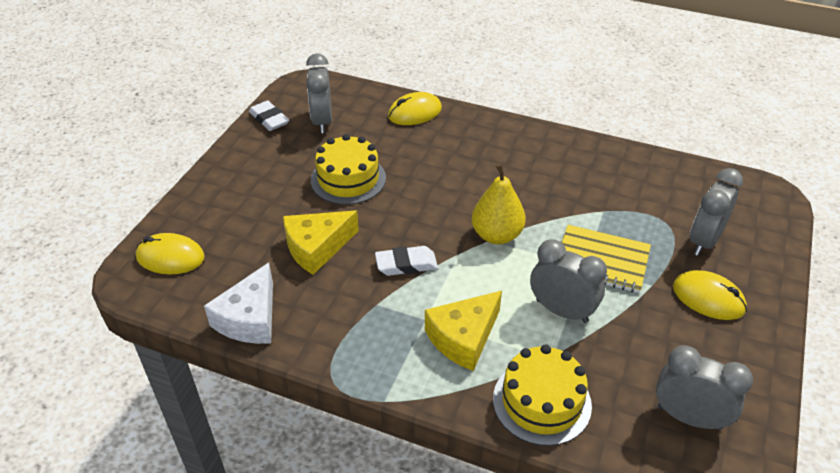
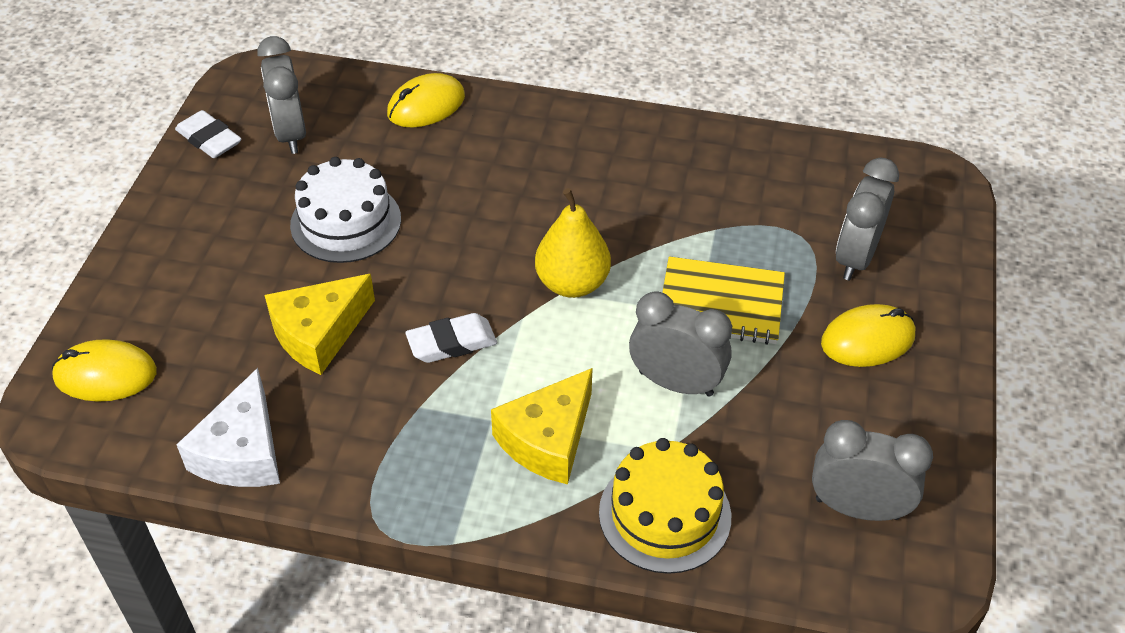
camera: 10 degrees left, 5 degrees up
(348, 179) = (346, 222): yellow cake -> white cake
(708, 298) = (867, 340): yellow mouse -> yellow mouse turned 45 degrees counterclockwise

